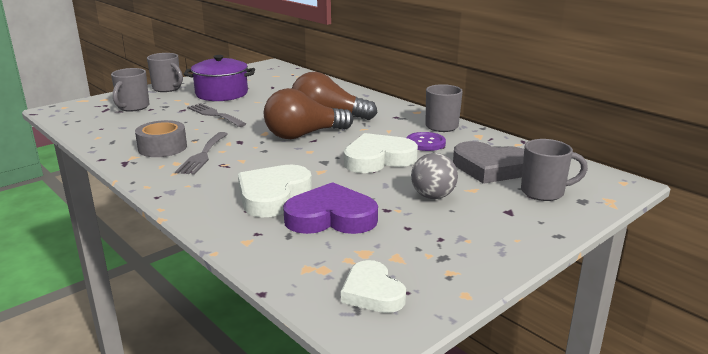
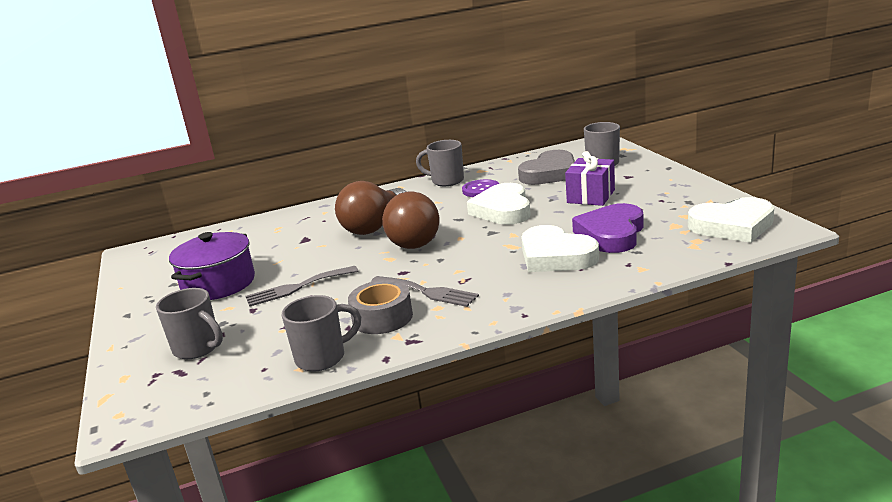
camera: 65 degrees left, 0 degrees up
(167, 89) = (142, 324): grey mug -> grey mug (323, 358)
(372, 292) = (732, 226): white heart -> white heart, size x1.54
(433, 196) = (591, 196): grey ball -> purple gift

